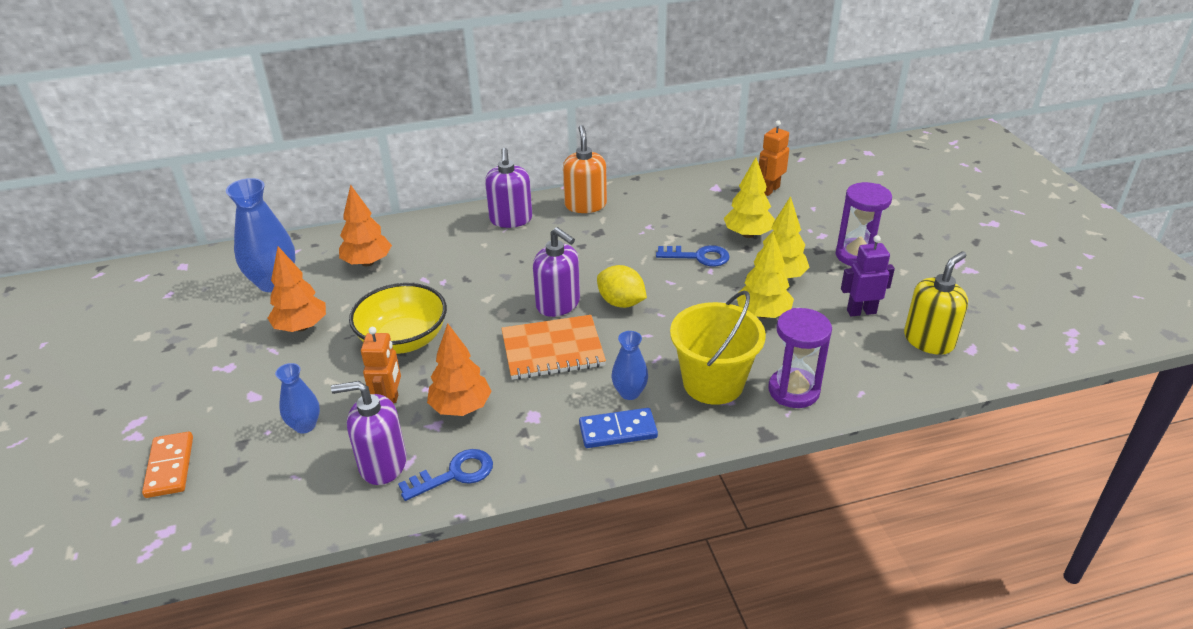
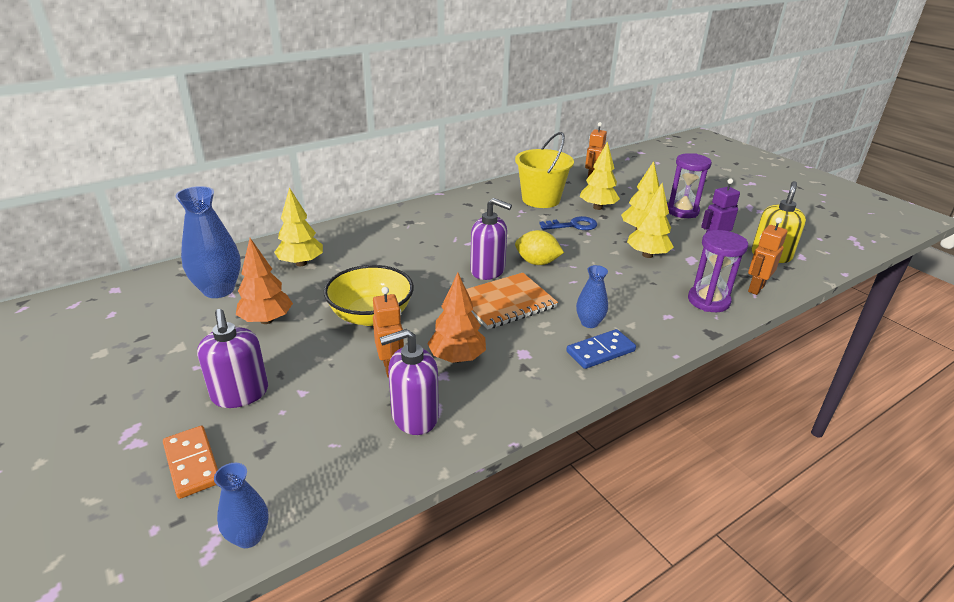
camera: 20 degrees left, 5 degrees down
(305, 425) = (318, 399): blue vase -> blue vase (248, 536)
(367, 262) = (301, 263): orange tree -> yellow tree
(454, 474) = (486, 411): blue key -> none
(511, 219) = (408, 219): purple soap dispenser -> purple soap dispenser (240, 394)
(585, 205) = (462, 203): orange soap dispenser -> none
(713, 383) = (647, 305): yellow bucket -> yellow bucket (541, 199)
(869, 384) = (755, 288): none -> orange robot

